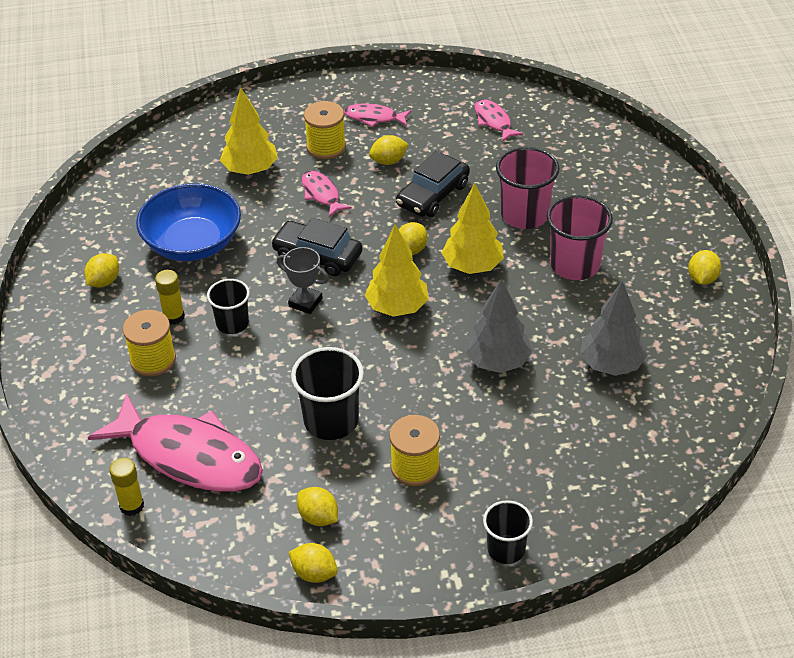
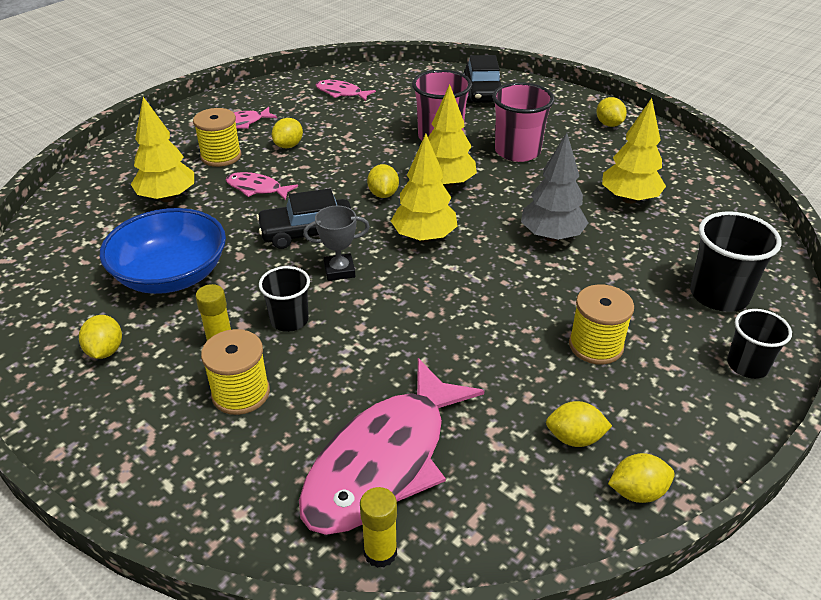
camera: 40 degrees left, 5 degrees down
(189, 456) = (384, 461): pink fish -> pink fish turned 135 degrees clockwise
(331, 421) = (480, 350): black cup -> black cup (719, 295)
(433, 195) = (353, 153): black car -> black car (483, 92)
(611, 365) = (629, 199): grey tree -> yellow tree

